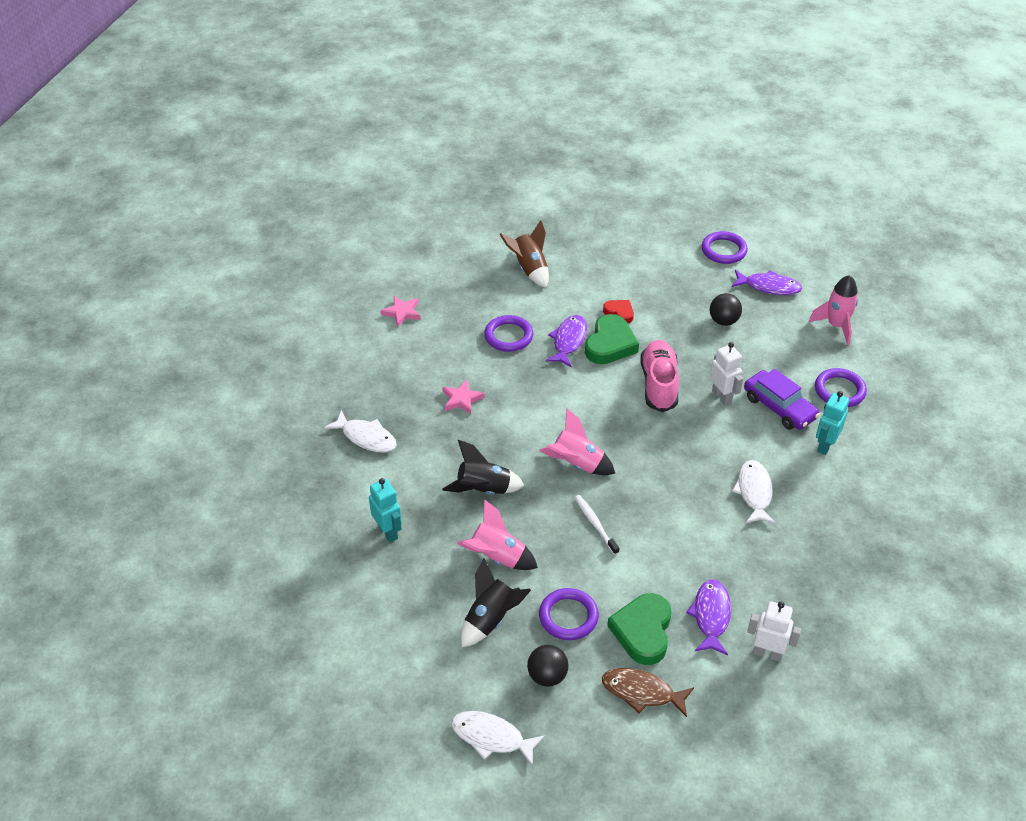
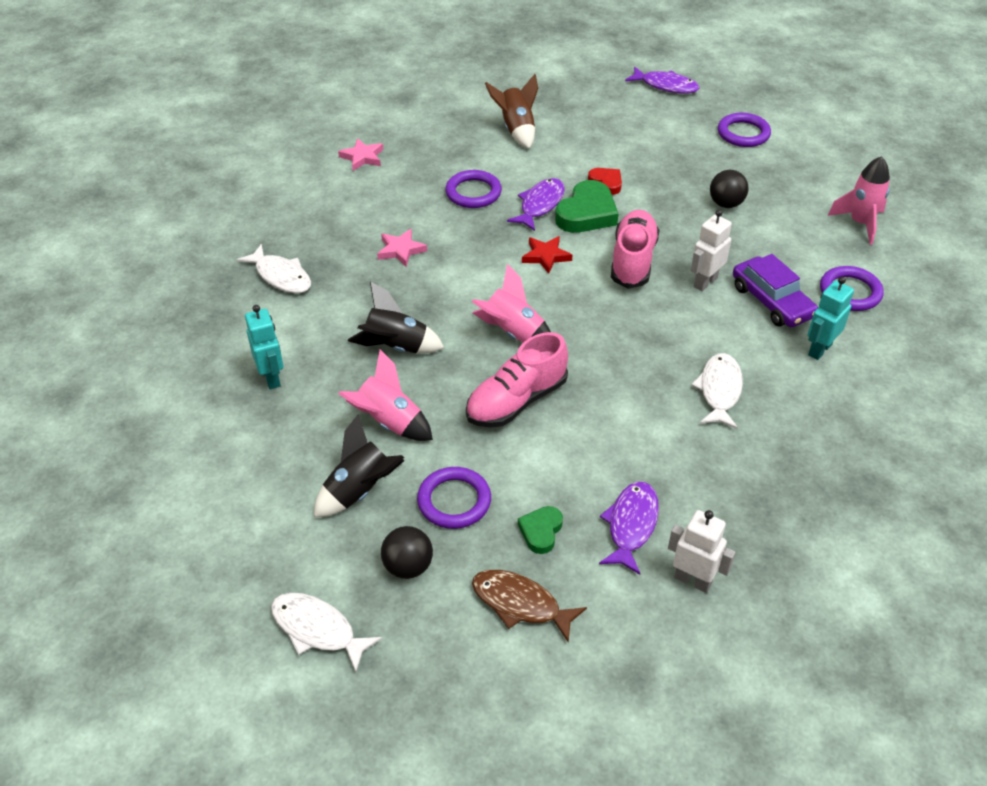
camera: 10 degrees right, 0 degrees up
(586, 389) = (546, 256): none -> red star
(595, 524) = (516, 401): white toothbrush -> pink shoe
(643, 631) = (541, 531): green heart -> green heart, size x0.55
(722, 396) = (705, 282): white robot -> white robot turned 120 degrees counterclockwise
(769, 287) = (787, 175): purple fish -> purple fish (665, 86)

